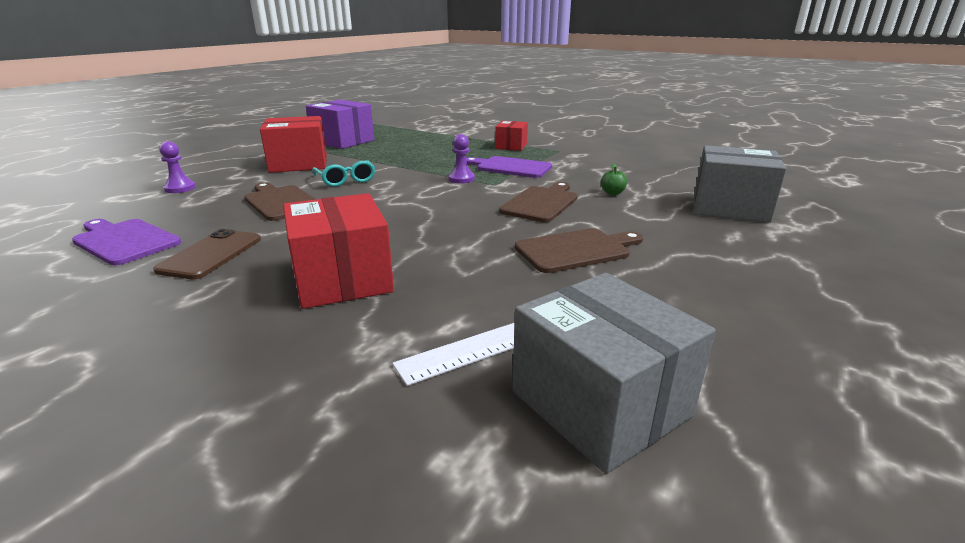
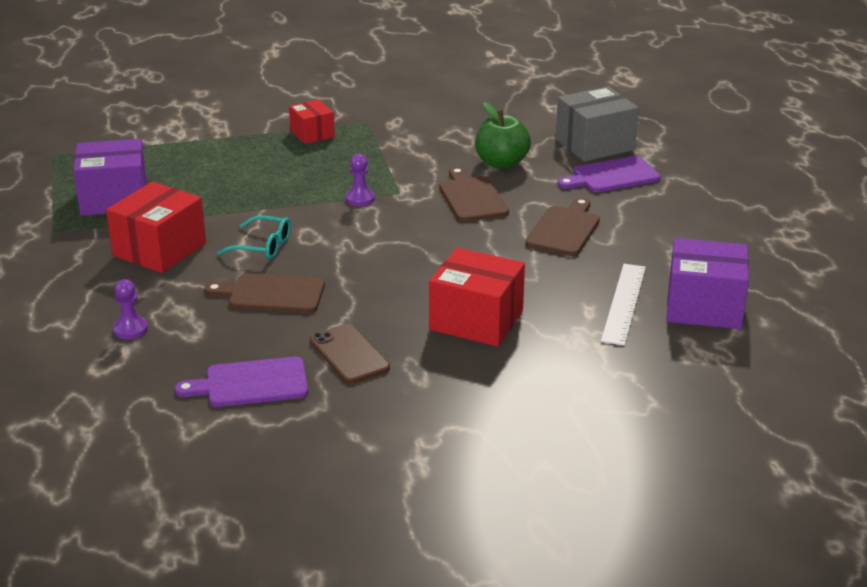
camera: 45 degrees left, 5 degrees up
(511, 167) = (371, 165): purple cutting board -> purple cutting board (612, 176)
(600, 403) = (704, 307): grey box -> purple box
(612, 193) = (501, 163): green apple -> green apple, size x2.19

